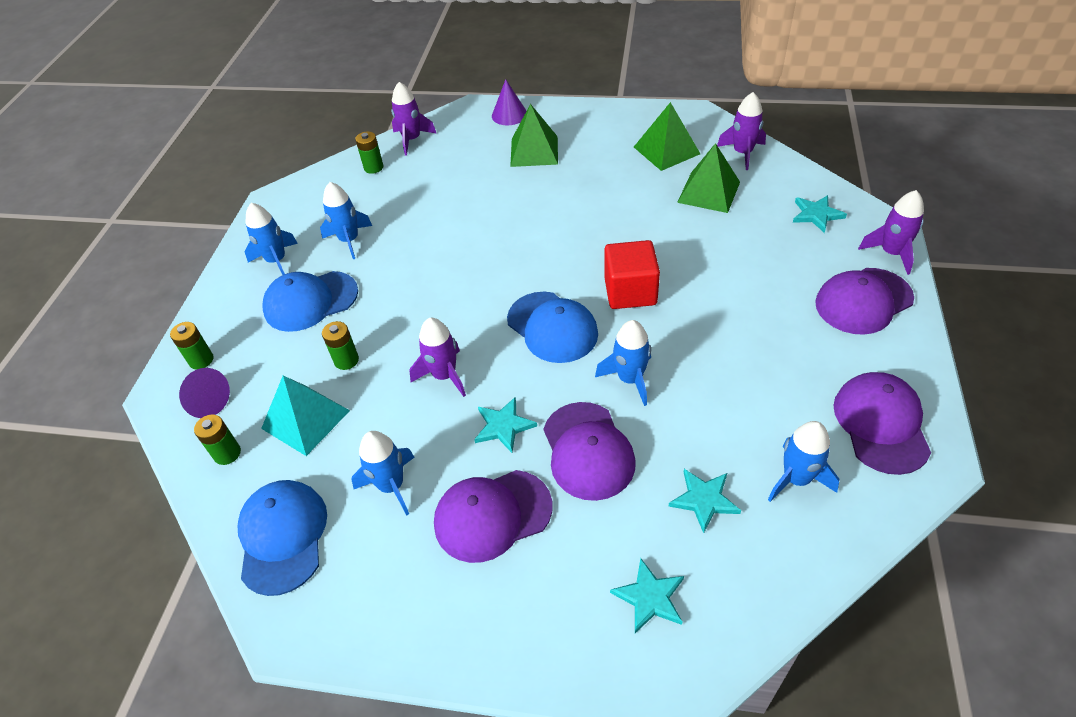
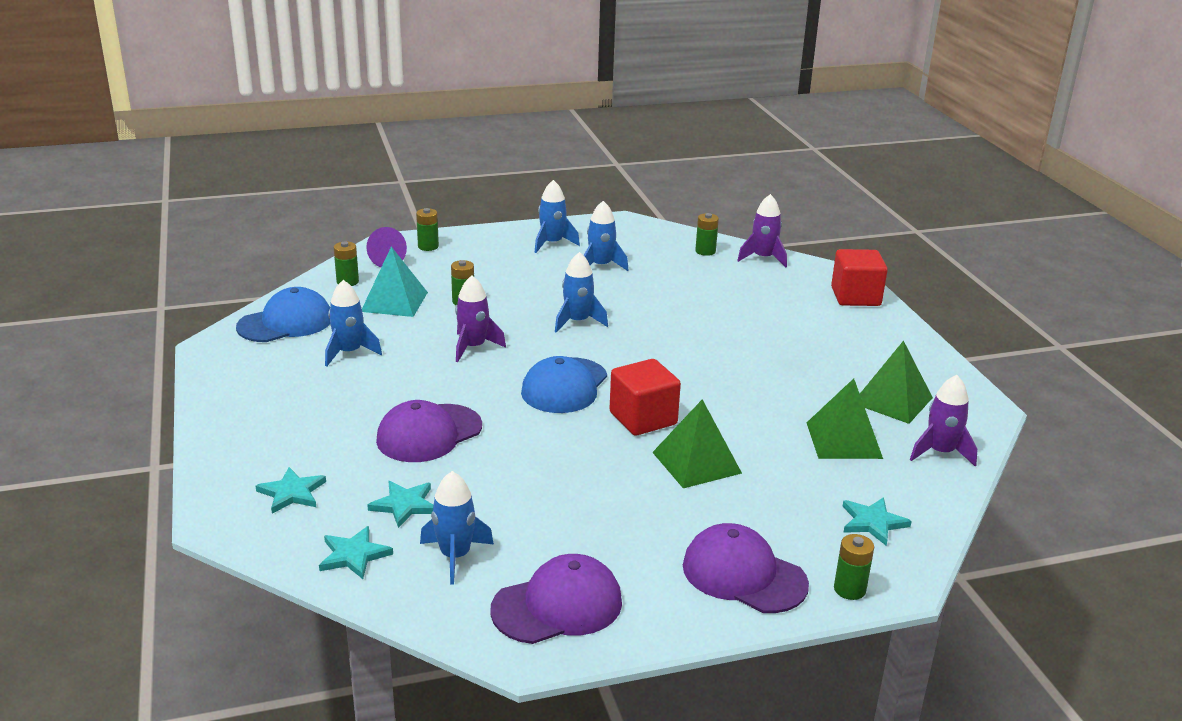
camera: 60 degrees right, 20 degrees down
(310, 301) = (517, 269): blue cap -> none
(492, 515) = (341, 402): purple cap -> none
(503, 426) = (434, 387): turquoise star -> turquoise star (354, 555)
(509, 115) = (855, 297): purple cone -> red cube
(534, 151) = (810, 323): green pyramid -> green pyramid (696, 462)
(630, 379) = (526, 439): blue rocket -> blue rocket (577, 322)
(891, 253) = (849, 589): purple rocket -> green battery

